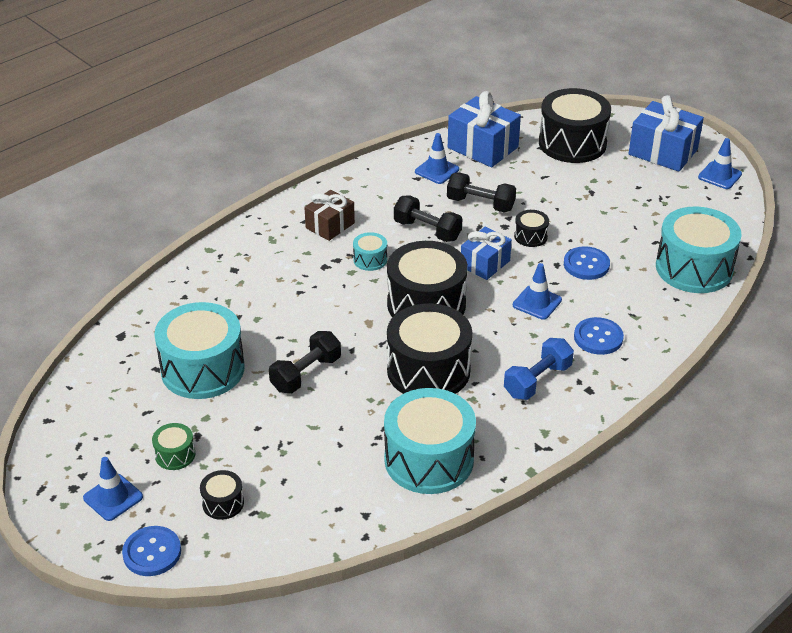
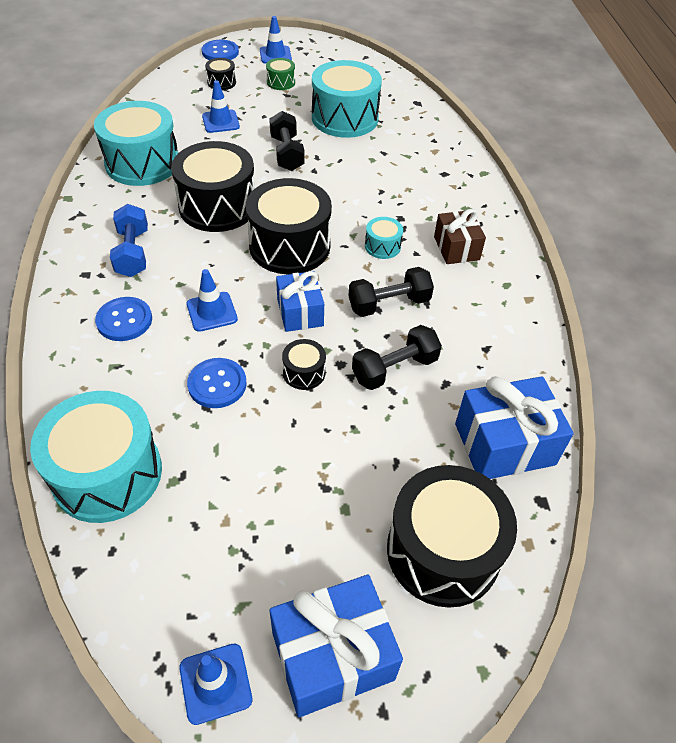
camera: 125 degrees right, 10 degrees up
(437, 170) = (487, 372): blue traffic cone -> blue traffic cone (220, 121)

